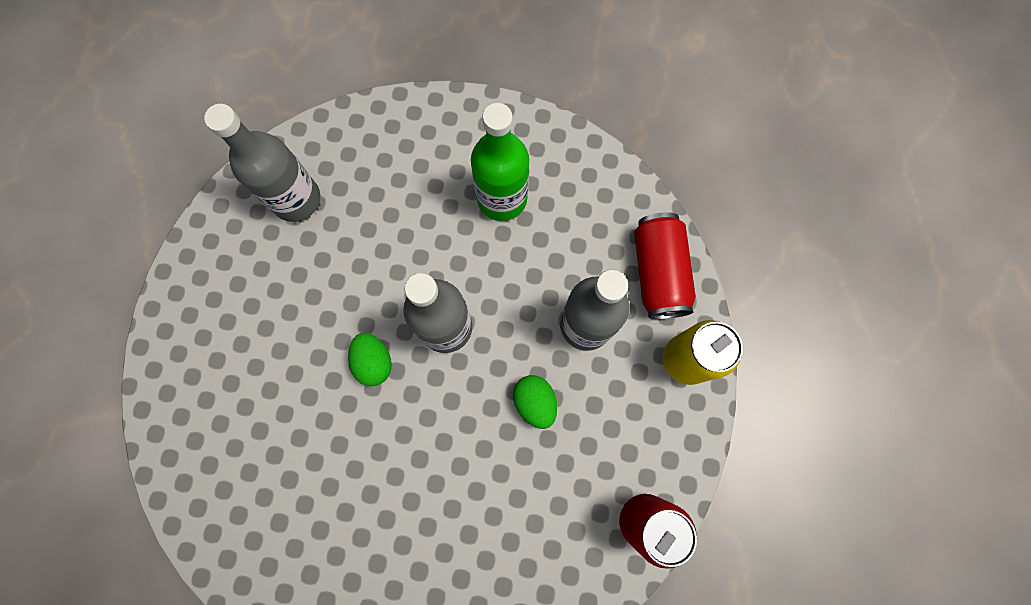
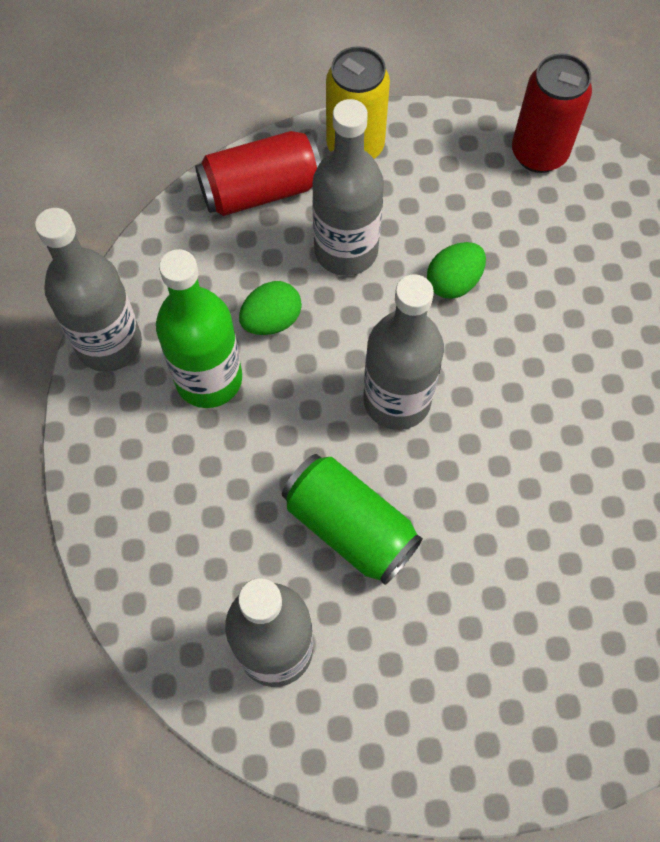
camera: 105 degrees left, 10 degrees down
(361, 267) = (350, 527): none -> green can
(374, 362) = (468, 473): green egg -> green egg (271, 320)
(549, 137) = (109, 344): none -> grey bottle

